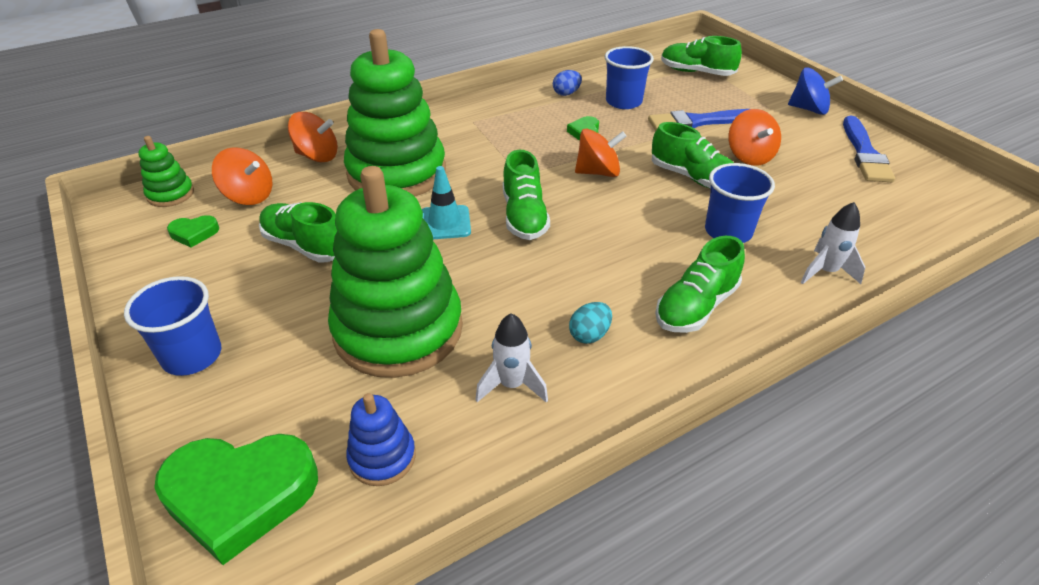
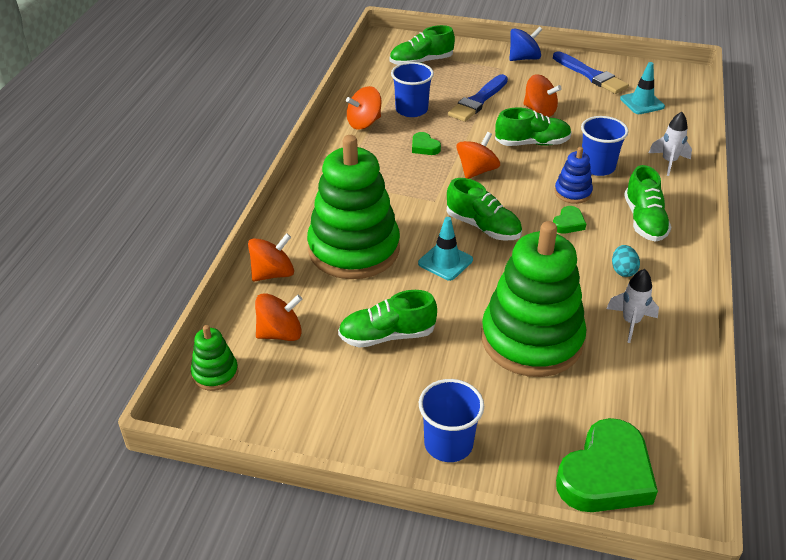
camera: 45 degrees left, 0 degrees up
(194, 233) = (294, 383): green heart -> green heart (568, 223)
(382, 457) = (634, 402): blue stacking toy -> blue stacking toy (572, 192)
(566, 93) = (364, 123): blue egg -> orange spinning top
(888, 203) = (642, 103): none -> turquoise traffic cone

